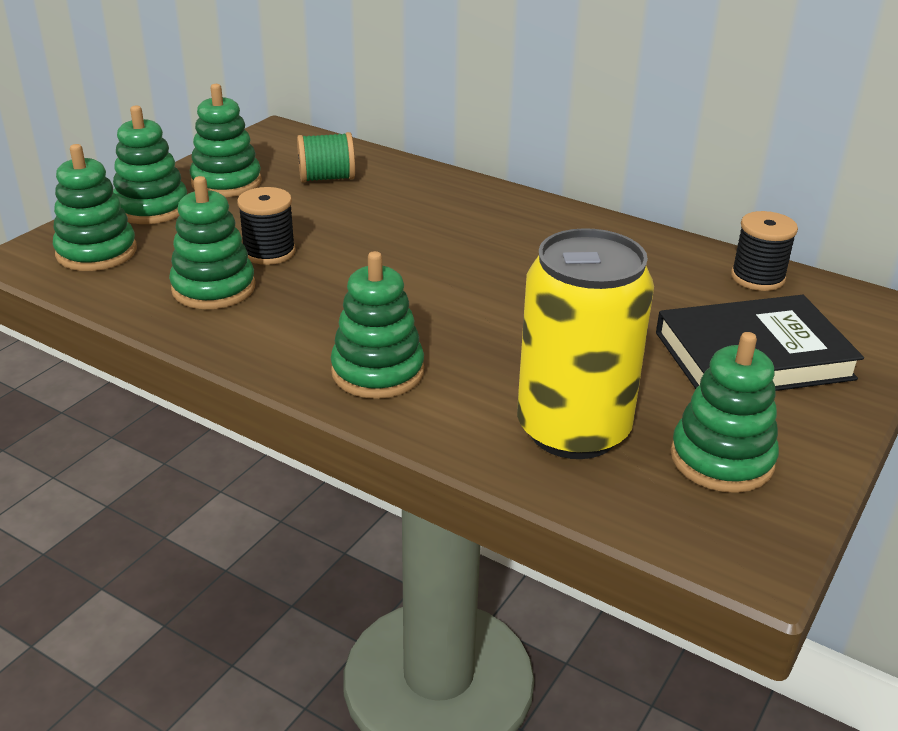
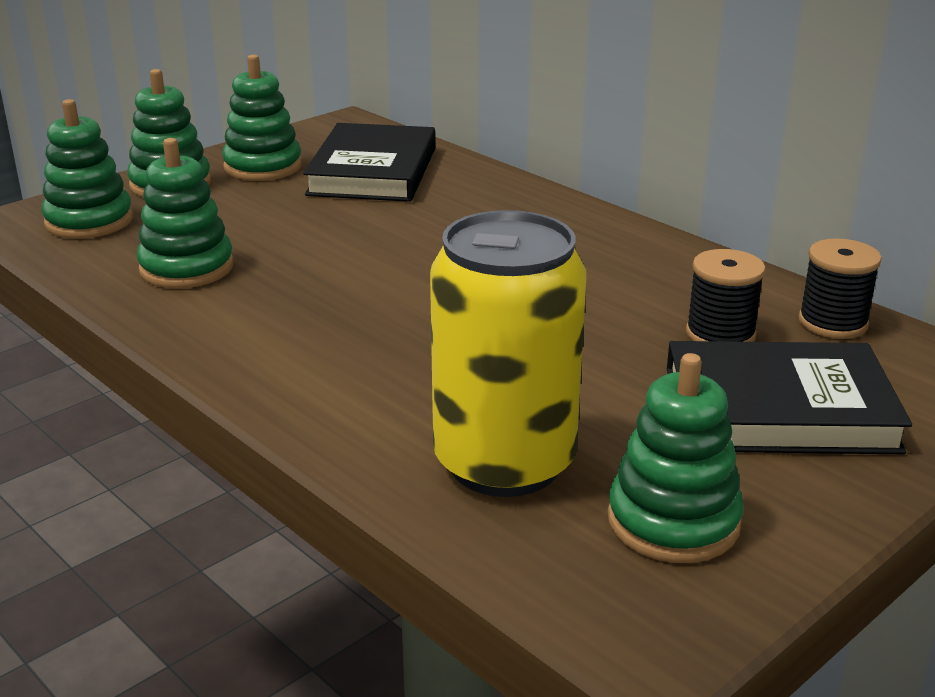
camera: 15 degrees right, 5 degrees down
(269, 252) = (267, 238): black spool -> black spool (720, 334)
(327, 178) = (373, 171): green spool -> black book
(377, 371) = (313, 372): green stacking toy -> none

